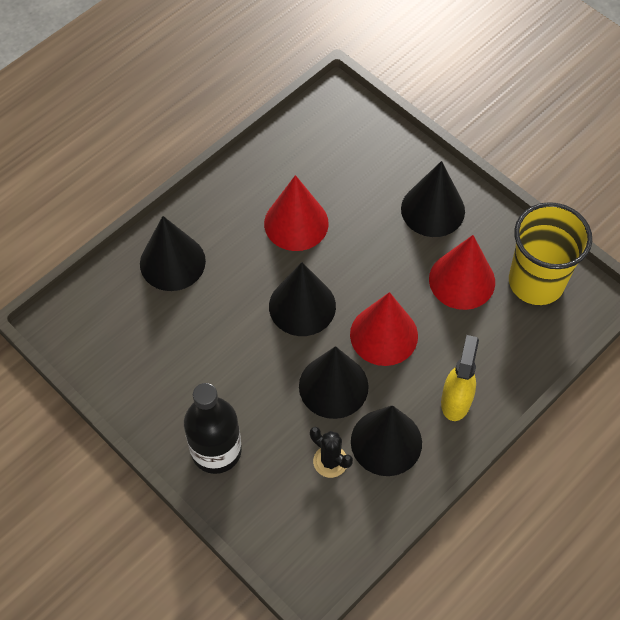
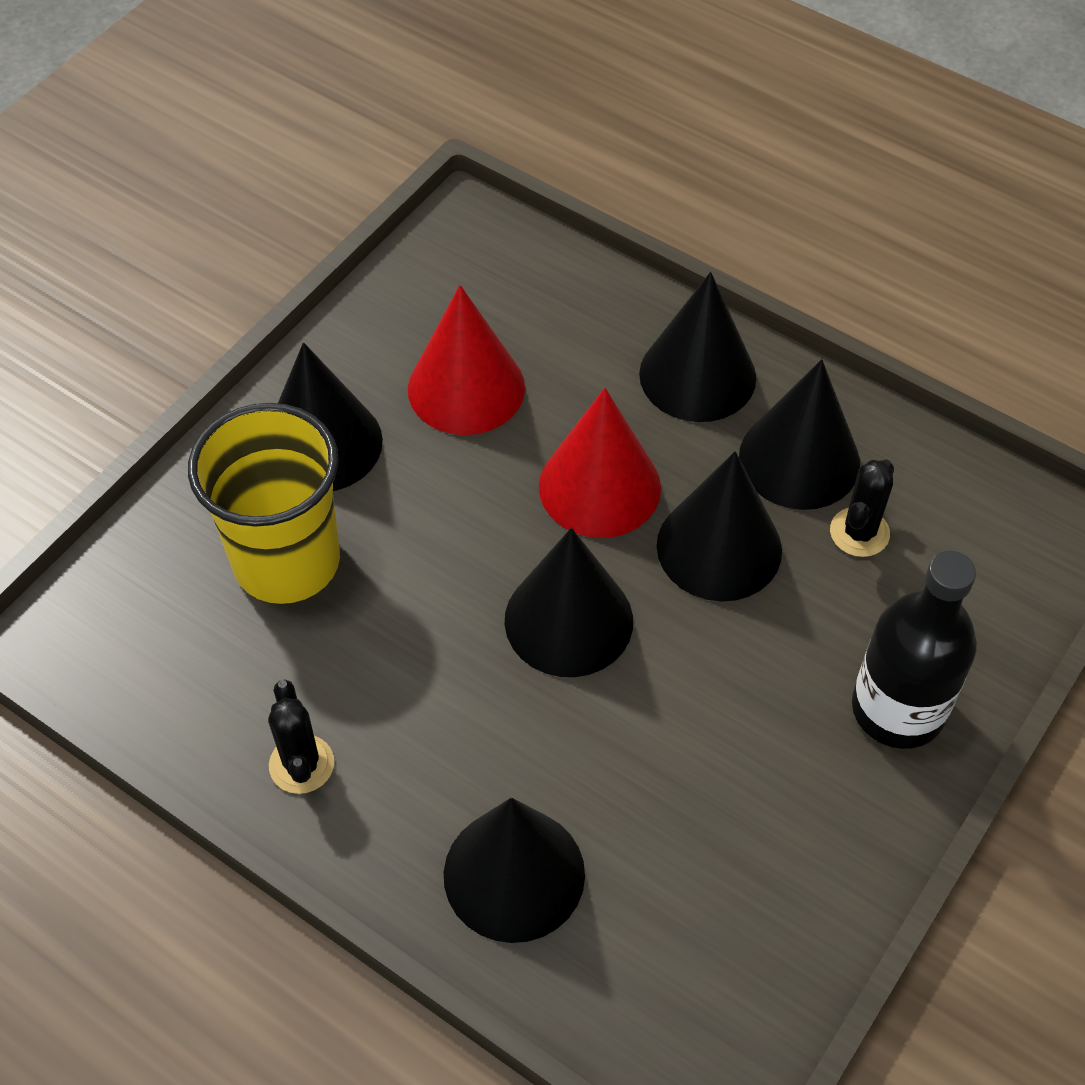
camera: 100 degrees left, 5 degrees down
(248, 186) = (301, 764): none -> black cactus
(296, 223) = (383, 660): red cone -> none
(456, 400) = (697, 375): yellow spray bottle -> black cone
(536, 282) = (451, 290): yellow cup -> yellow cup (287, 561)

